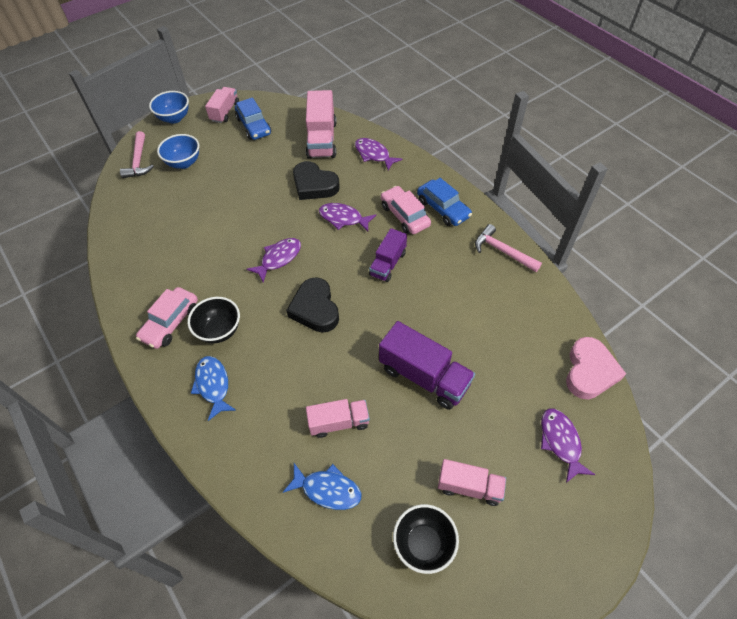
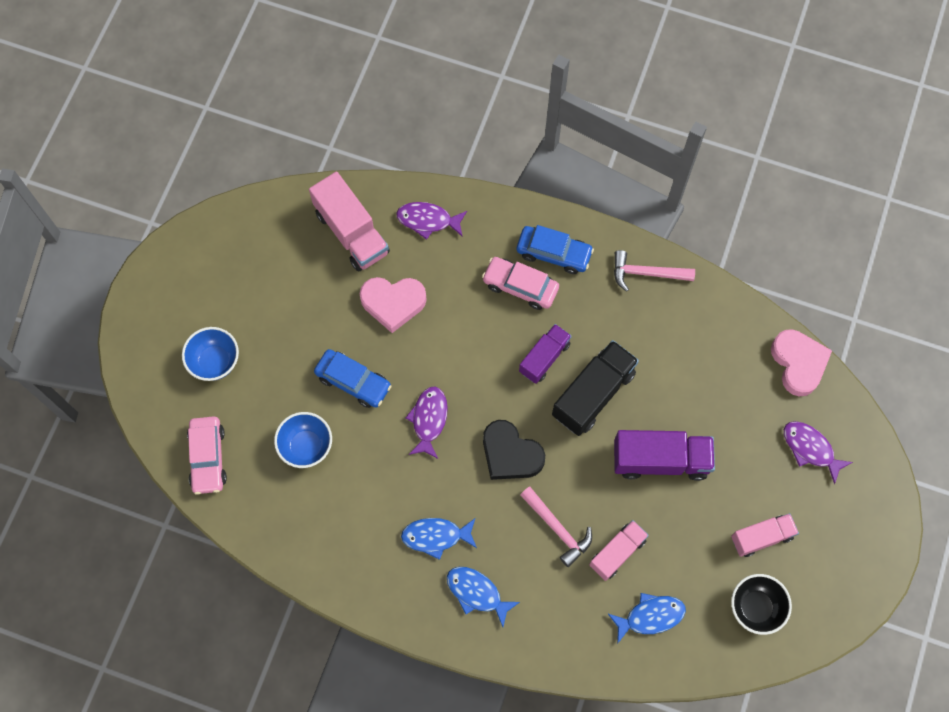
camera: 35 degrees left, 15 degrees up
(138, 161) = (157, 391): pink hammer -> pink hammer (557, 528)
(170, 322) = (379, 559): pink car -> pink car (208, 458)
(174, 118) = (141, 303): blue bowl -> blue bowl (306, 446)
(219, 330) = (436, 536): black bowl -> blue fish
(225, 112) = (197, 257): pink truck -> none
(254, 126) = (253, 259): blue car -> blue car (353, 382)
(314, 185) = (393, 303): black heart -> pink heart
(343, 218) = (458, 329): purple fish -> none
(388, 264) = (544, 358): purple truck -> purple truck turned 135 degrees counterclockwise
(405, 304) = (593, 394): none -> black truck

